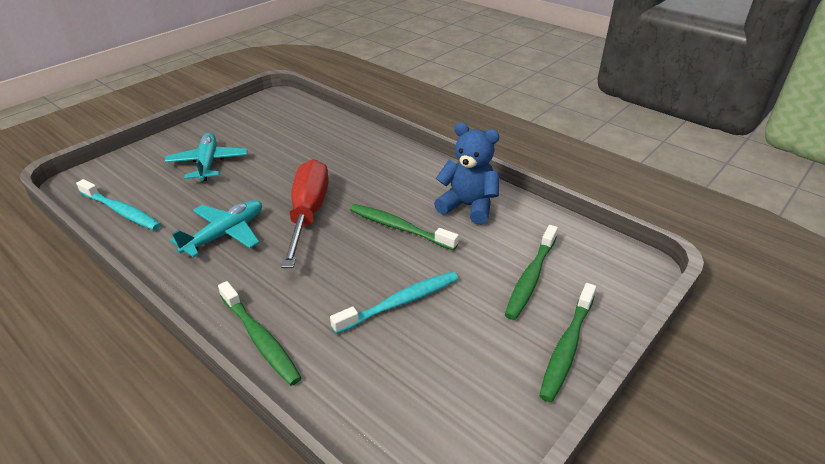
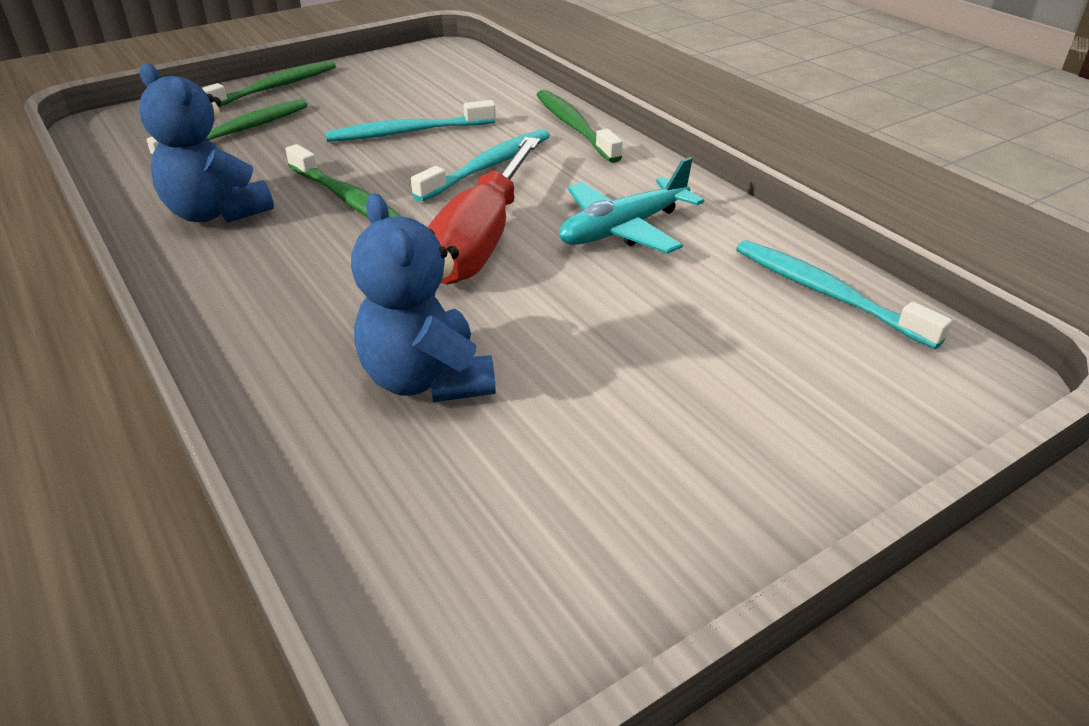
camera: 165 degrees left, 0 degrees up
(208, 163) = (681, 382): turquoise plane -> none
(310, 150) = (427, 379): none -> blue teddy bear
(322, 274) = (488, 166): none -> turquoise toothbrush

